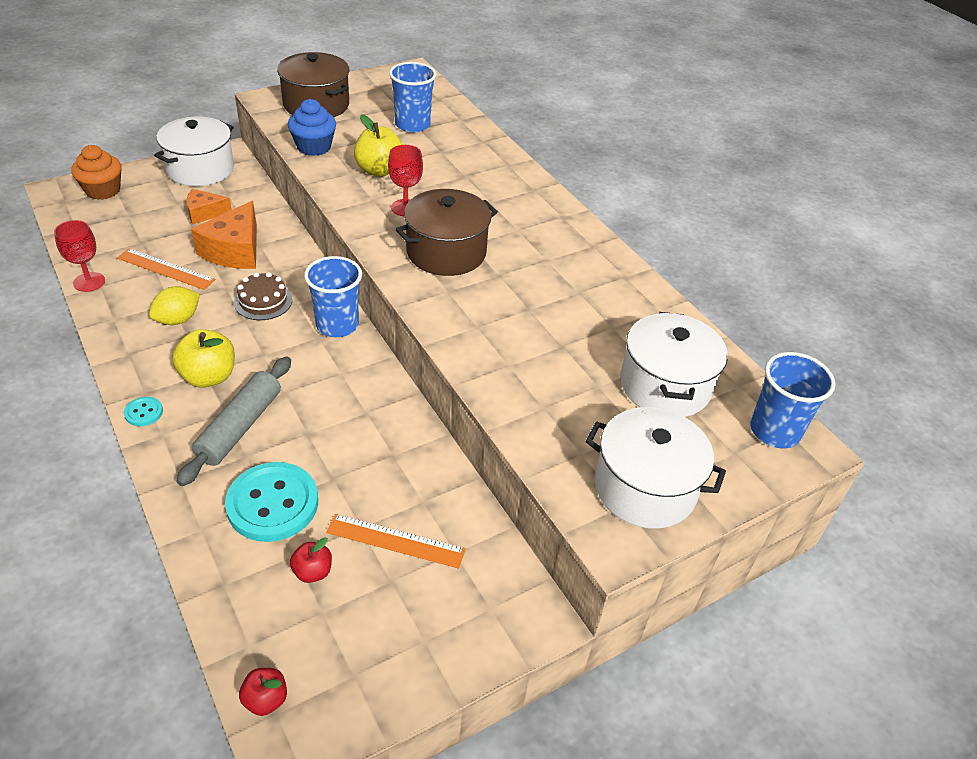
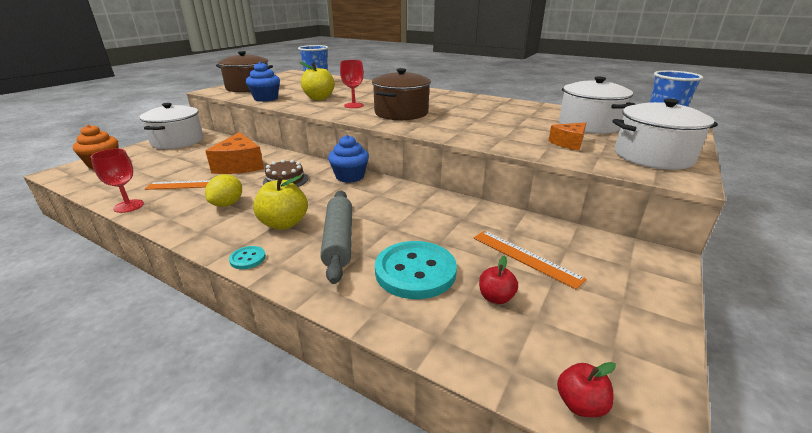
camera: 25 degrees left, 15 degrees down
(204, 213) = (199, 156): orange cheese -> orange cheese (569, 143)
(337, 325) = (350, 176): blue cup -> blue cupcake
(395, 541) = (525, 257): orange ruler -> orange ruler turned 60 degrees clockwise

